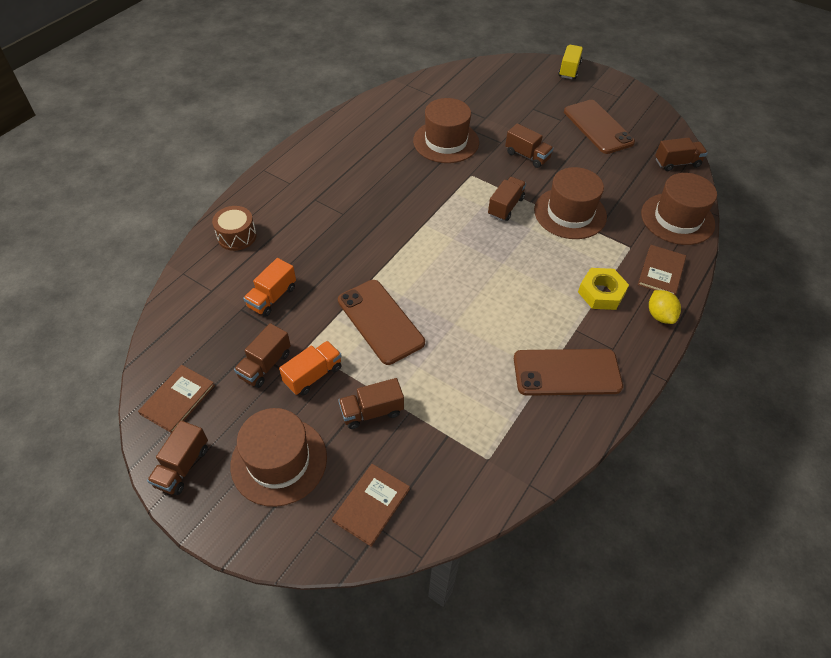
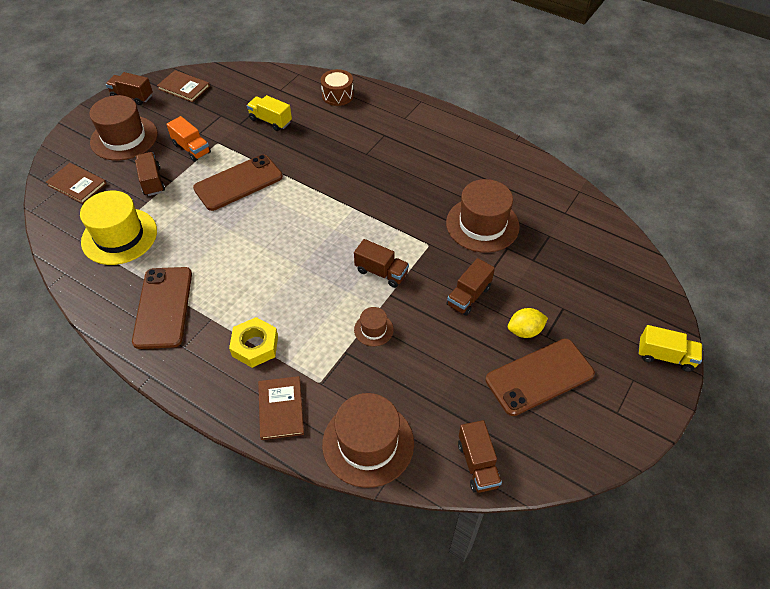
camera: 90 degrees right, 0 degrees up
(265, 365) = (205, 124): brown truck -> none
(272, 297) = (270, 121): orange truck -> yellow truck
(467, 433) = (119, 236): none -> yellow hat
(570, 213) = (373, 329): brown hat -> brown hat, size x0.48
(660, 315) = (219, 396): yellow lemon -> yellow lemon (525, 331)
(661, 272) = (281, 409): brown book -> brown book turned 60 degrees clockwise

